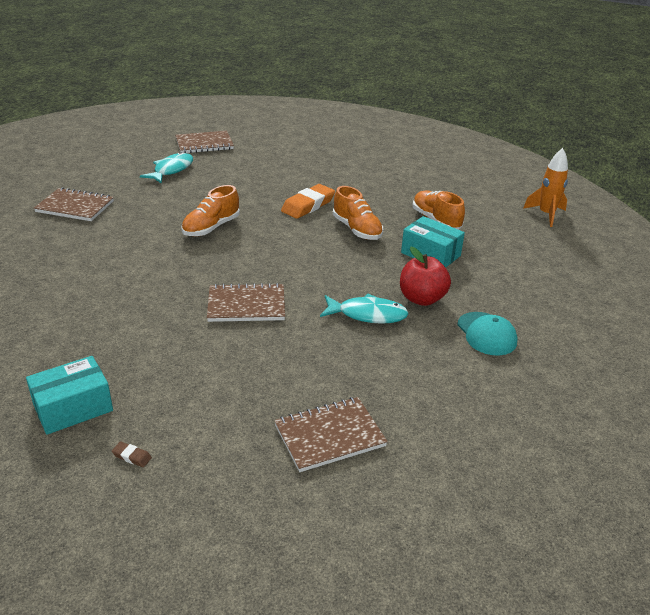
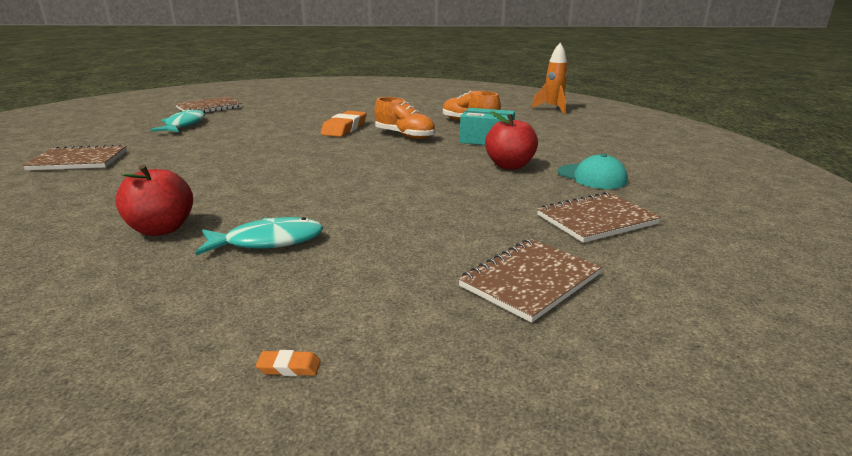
camera: 20 degrees left, 10 degrees down
(73, 407) = (162, 334): turquoise box -> none
(106, 308) = (162, 229): none -> red apple
(132, 456) = (289, 367): brown eraser -> orange eraser
(211, 227) = (255, 153): orange shoe -> none
(246, 305) = (337, 198): brown notebook -> brown notebook (596, 220)
(367, 314) = (471, 183): turquoise fish -> turquoise fish (268, 241)

